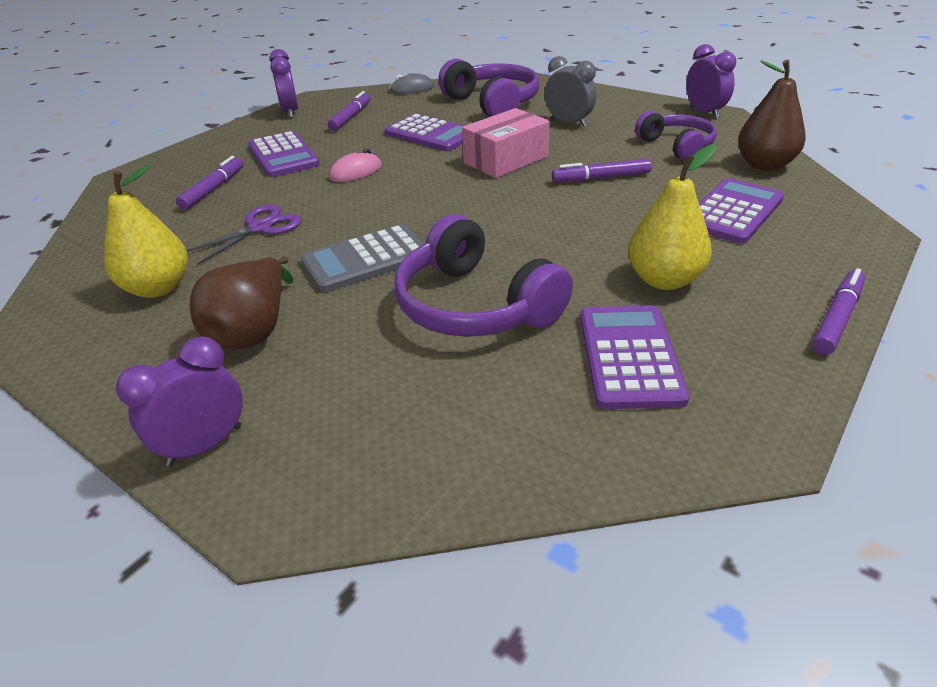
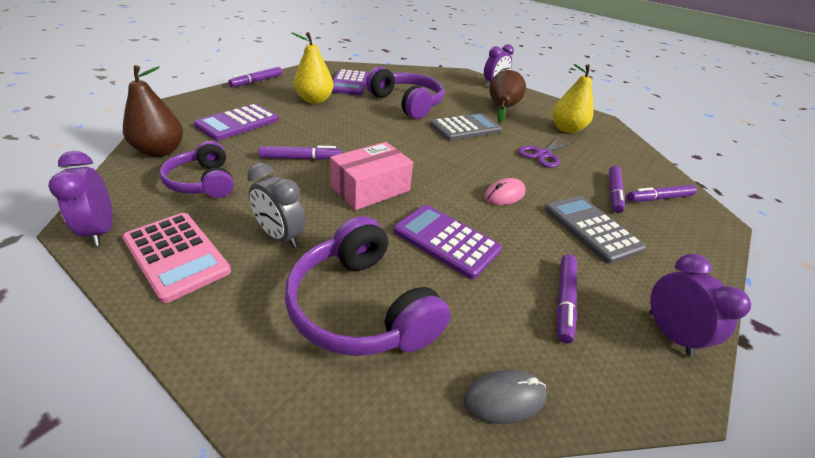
camera: 175 degrees right, 0 degrees up
(160, 190) = (659, 198): none -> purple marker
(283, 155) = (591, 228): purple calculator -> grey calculator
(632, 109) = (176, 255): none -> pink calculator

